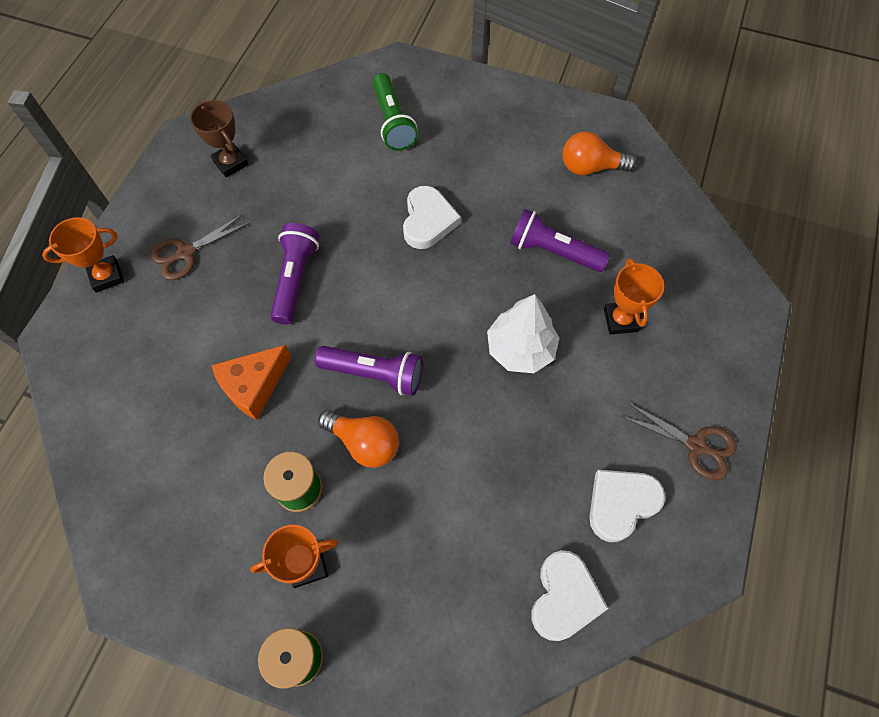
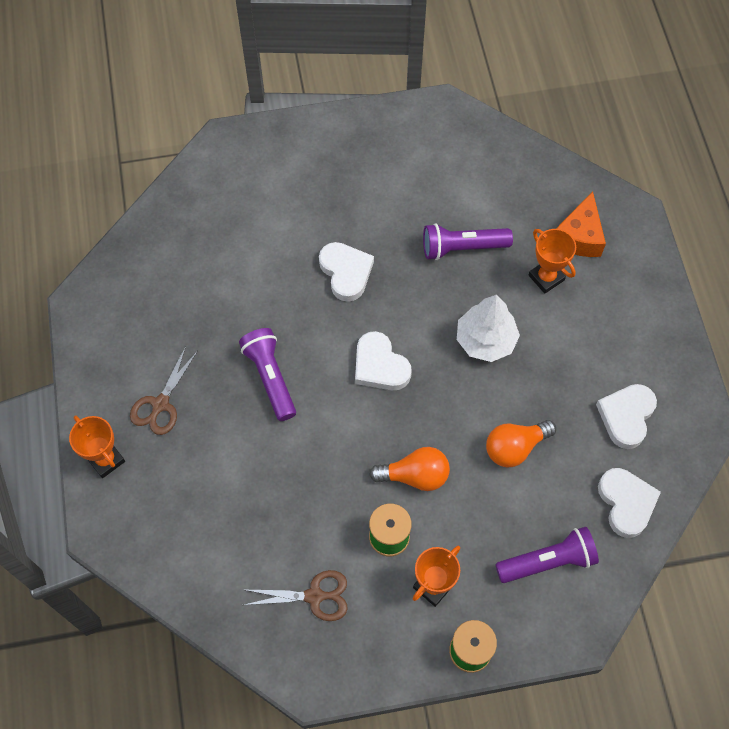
camera: 30 degrees left, 0 degrees up
(106, 276) = (106, 460): orange trophy -> orange trophy turned 75 degrees counterclockwise
(230, 163) = (140, 306): brown trophy -> none
(254, 386) = (298, 480): orange cheese -> orange cheese (579, 236)
(374, 374) = (387, 420): purple flashlight -> purple flashlight (548, 561)
(392, 122) = (257, 199): green flashlight -> none
(402, 320) = (380, 365): none -> white heart
(590, 167) = (448, 160): orange light bulb -> orange light bulb (515, 447)
(696, 446) = (654, 345): brown scissors -> brown scissors (314, 596)

